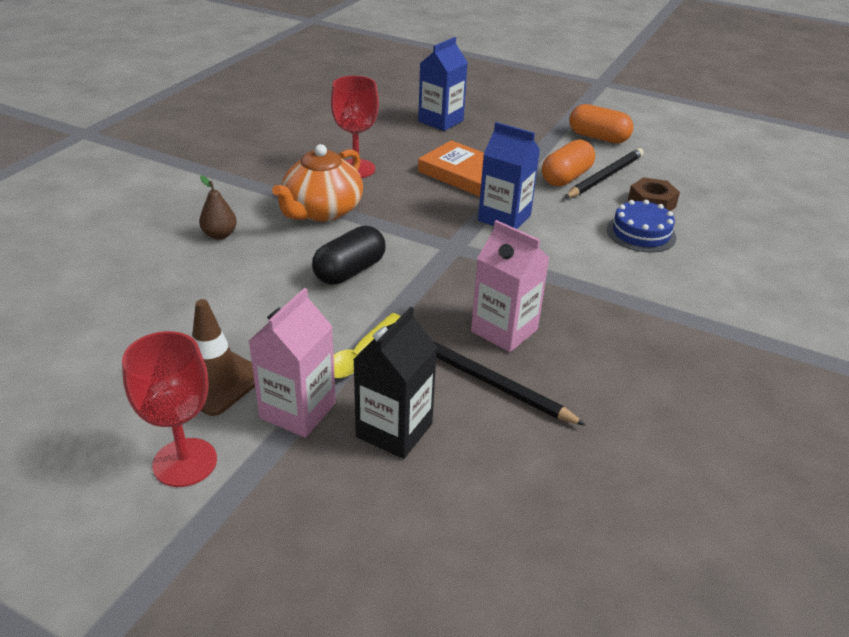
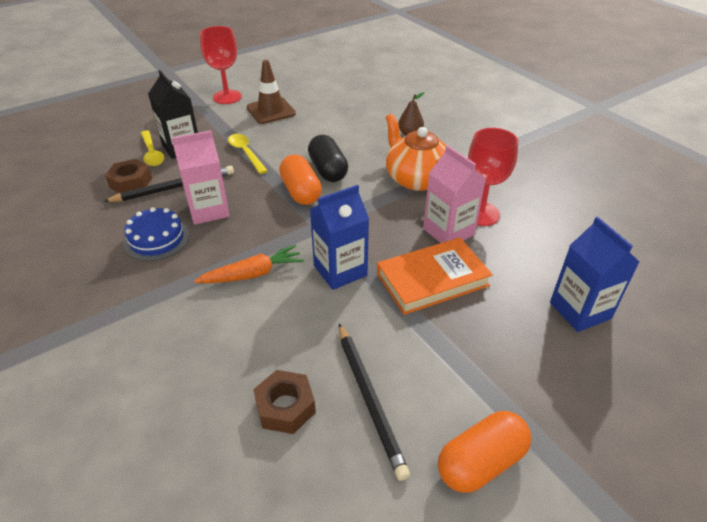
camera: 120 degrees right, 5 degrees up
(297, 410) = (225, 126): pink carton -> pink carton (448, 231)
(435, 456) = (152, 153): none -> yellow spoon
(520, 434) = (131, 182): none -> brown nut
(559, 261) = (253, 274): none -> orange carrot
(566, 177) = (387, 358): orange capsule -> orange capsule (301, 192)
(641, 233) = (243, 357): blue cake -> blue cake (157, 239)

